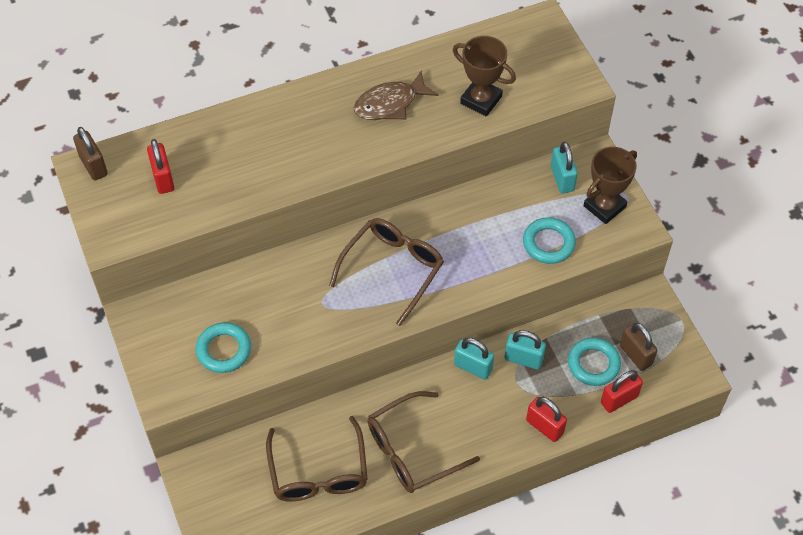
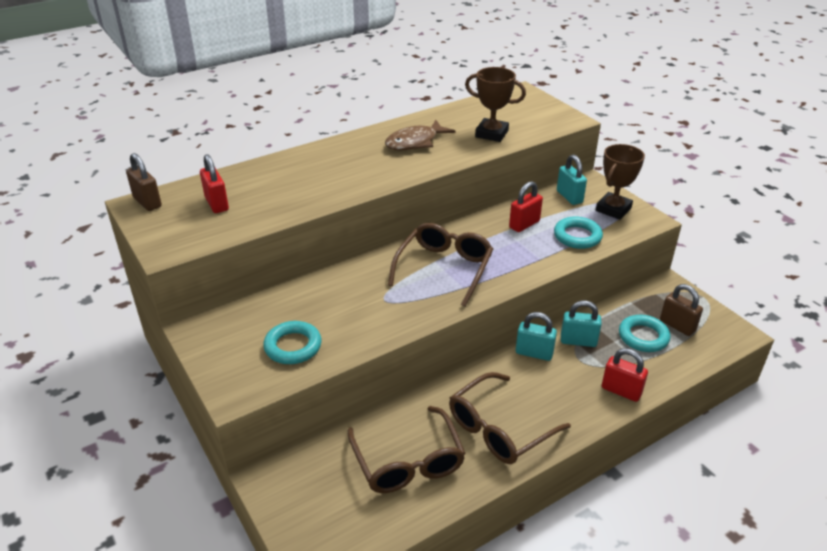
camera: 10 degrees left, 20 degrees down
(619, 399) = (680, 360): red padlock -> red padlock (524, 224)

